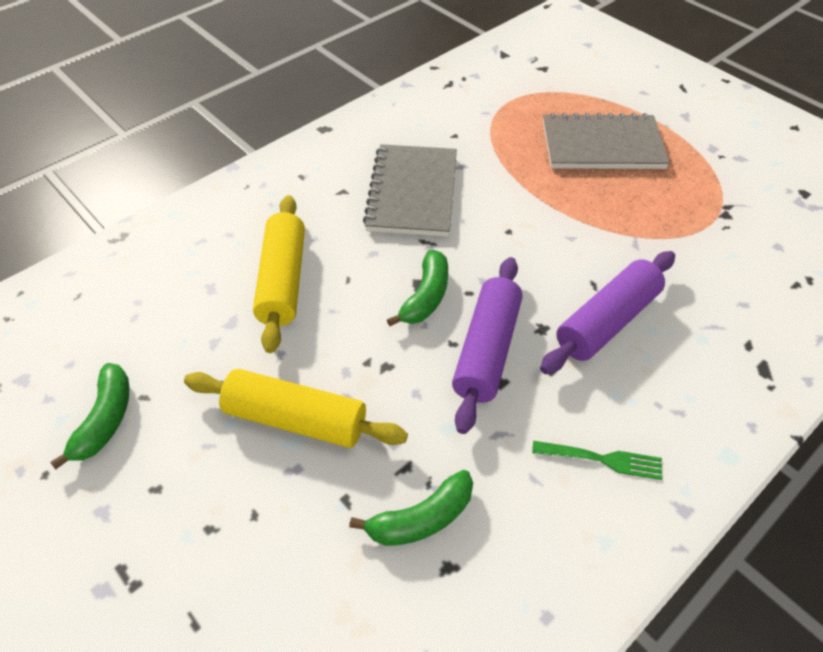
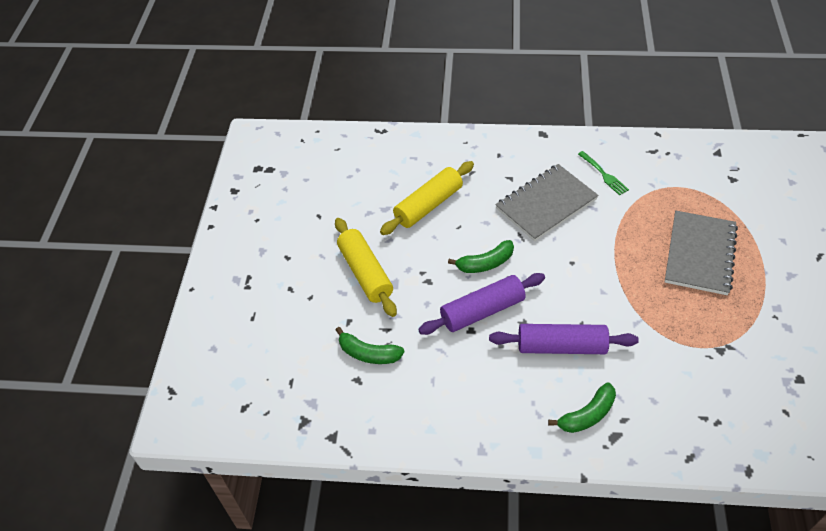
camera: 50 degrees right, 0 degrees up
(105, 420) = (296, 214): green banana -> green banana (587, 415)
(601, 459) = (472, 399): green fork -> green fork (603, 174)
(602, 145) = (699, 254): grey notebook -> grey notebook turned 60 degrees clockwise

